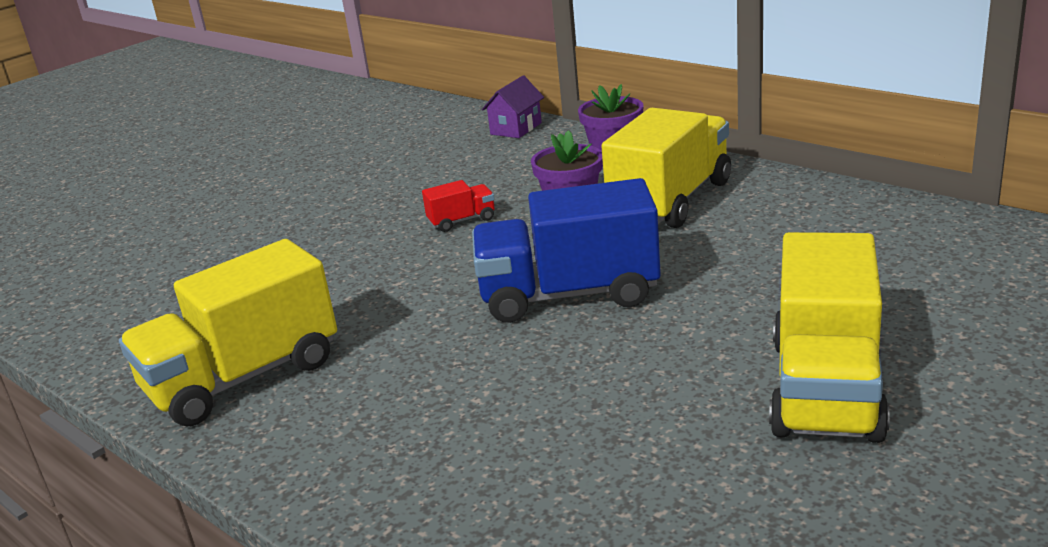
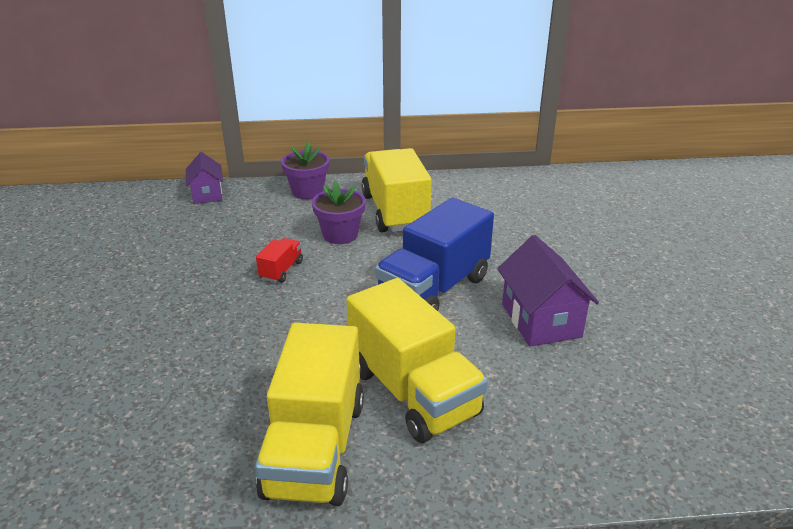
camera: 50 degrees left, 5 degrees up
(626, 376) = (541, 320): none -> purple house
(826, 388) = (629, 282): yellow truck -> yellow truck (413, 392)

